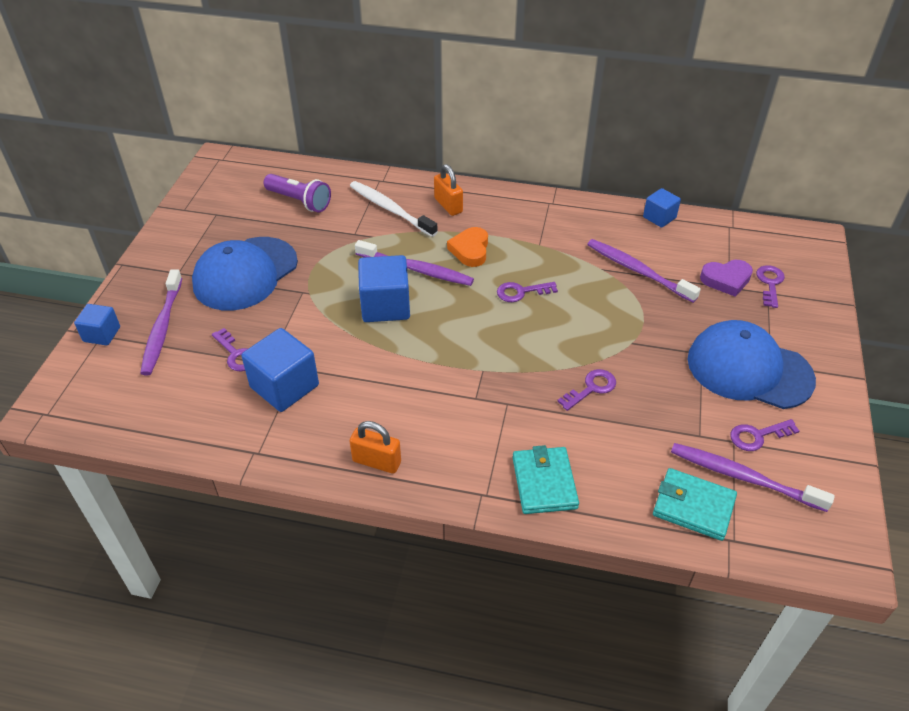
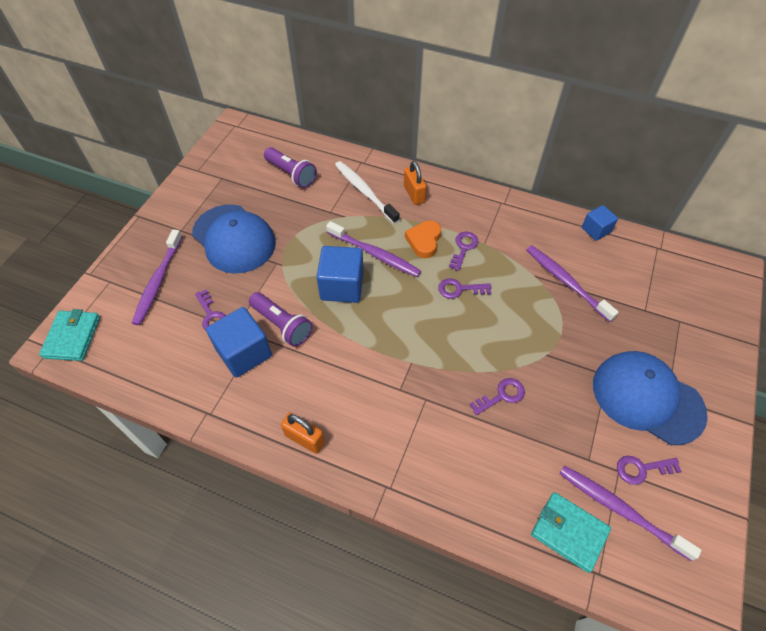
camera: 10 degrees right, 10 degrees up
(102, 334) = (110, 280): blue cube -> none
(245, 274) = (234, 239): blue cap -> blue cap turned 90 degrees counterclockwise
(323, 353) = (282, 325): none -> purple flashlight
(544, 483) = (442, 484): turquoise wallet -> turquoise wallet (72, 337)
(726, 280) = (644, 302): purple heart -> none
(770, 283) = (683, 312): purple key -> purple key (463, 248)

